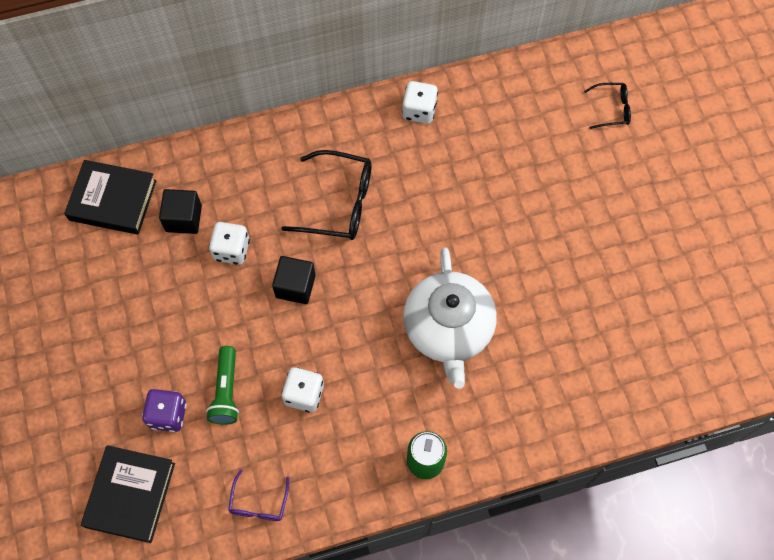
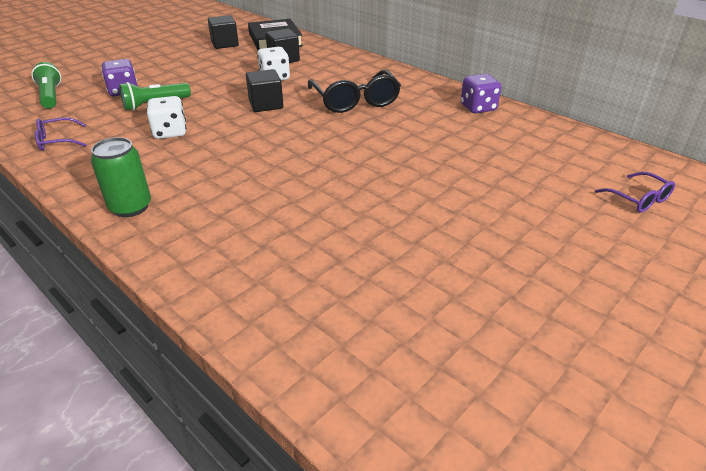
camera: 60 degrees right, 30 degrees down
(86, 261) = (225, 44): none -> black cube
(130, 495) = (51, 96): black book -> green flashlight
(419, 111) = (478, 108): white dice -> purple dice
(448, 329) = (285, 179): white teapot -> none
(611, 109) = (638, 199): black glasses -> purple glasses

